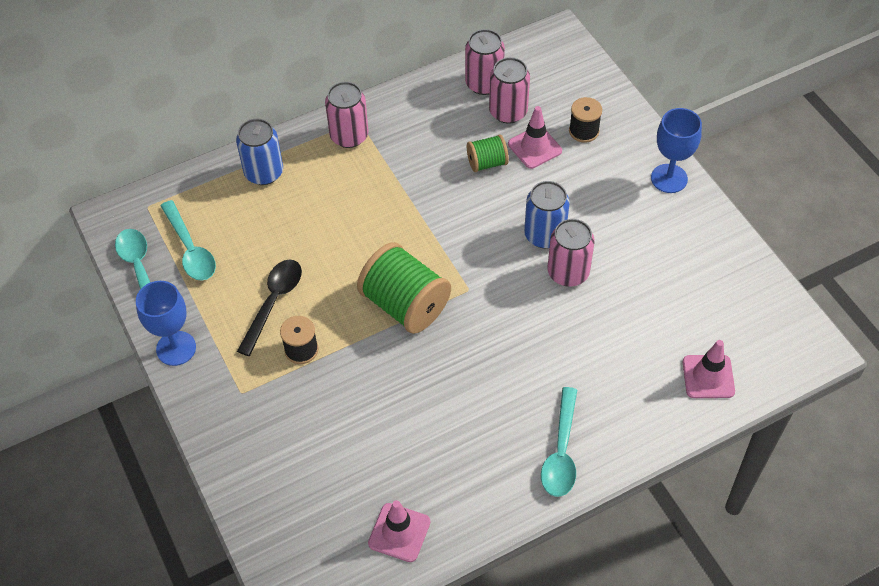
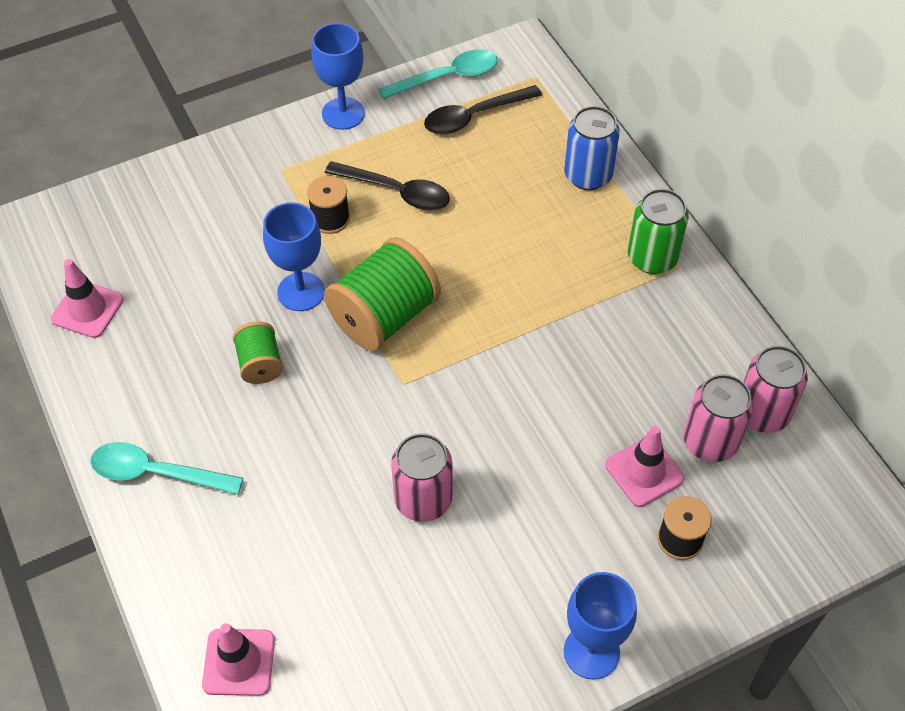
camera: 90 degrees right, 0 degrees up
(190, 249) = (474, 116): turquoise spoon -> black spoon
(349, 136) = (652, 258): pink can -> green can
(380, 365) = (301, 292): none -> blue goblet
(487, 163) = (612, 411): green spool -> green spool (260, 364)
(544, 235) = (487, 475): blue can -> none

